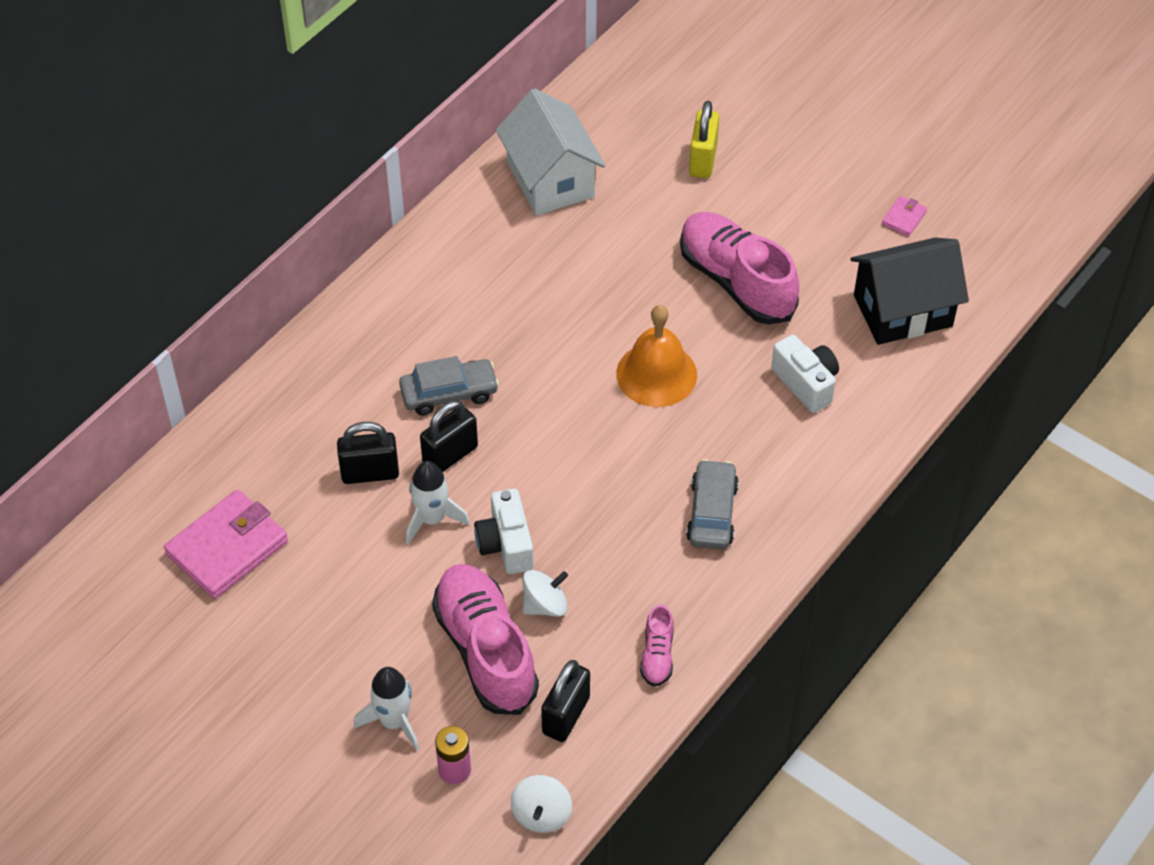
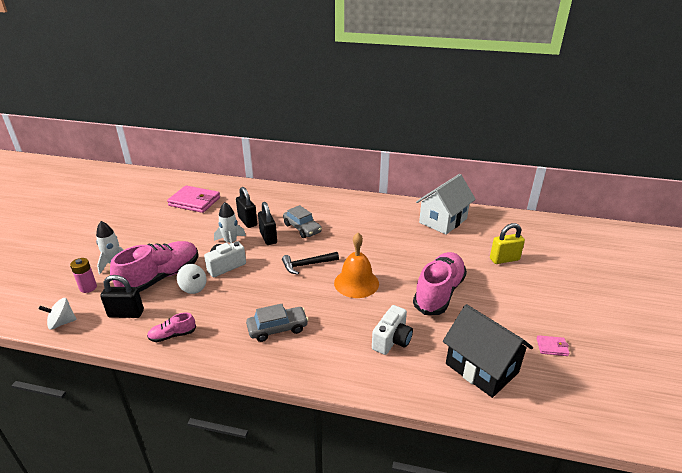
camera: 65 degrees right, 20 degrees down
(450, 455) = (268, 238): black padlock -> black padlock turned 45 degrees clockwise
(570, 423) = (307, 265): none -> black hammer

